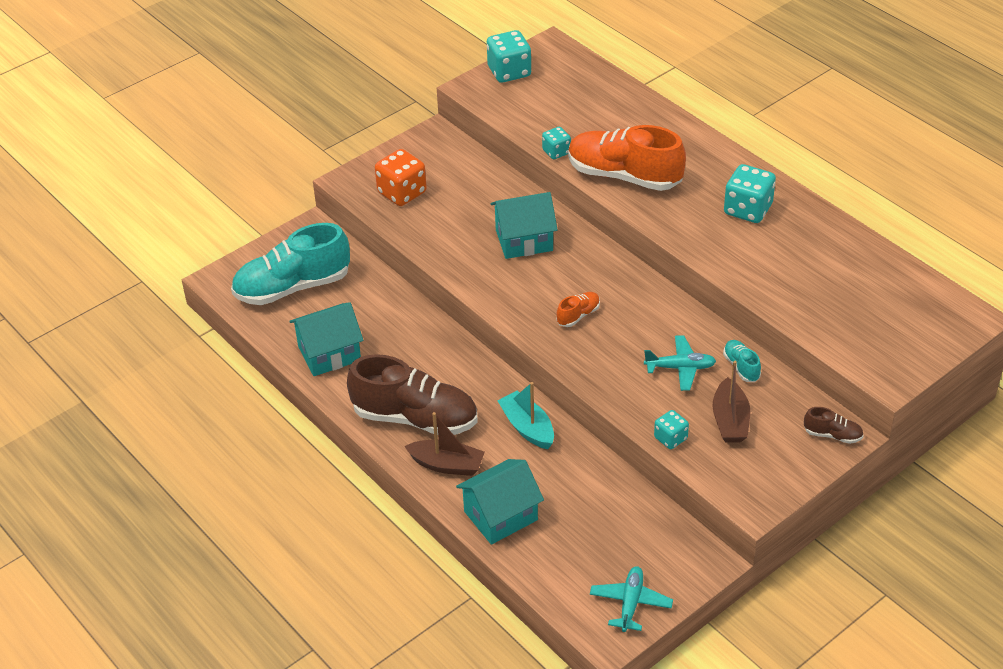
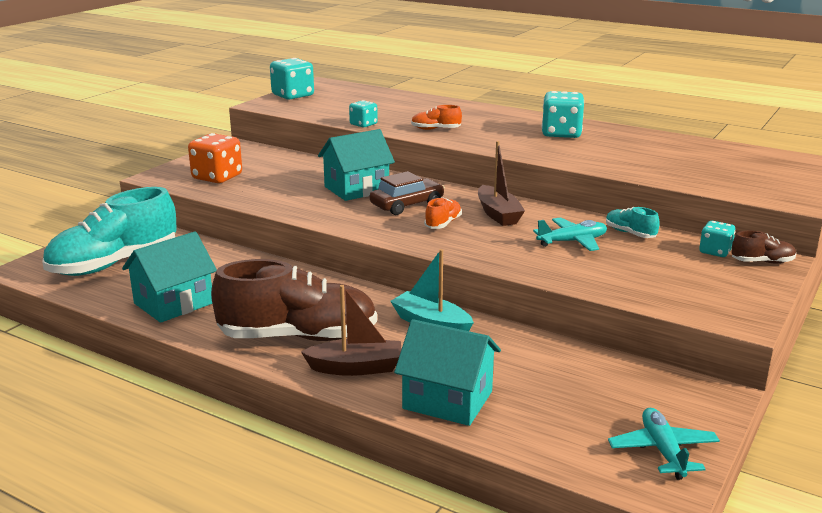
camera: 20 degrees left, 20 degrees down
(500, 516) = (447, 400): turquoise house -> turquoise house turned 75 degrees clockwise
(559, 277) = (407, 205): none -> brown car
(624, 176) = (435, 129): orange shoe -> orange shoe, size x0.43
(670, 438) = (607, 287): turquoise dice -> turquoise dice (715, 251)
(730, 420) = (654, 267): brown boat -> brown boat (498, 214)

